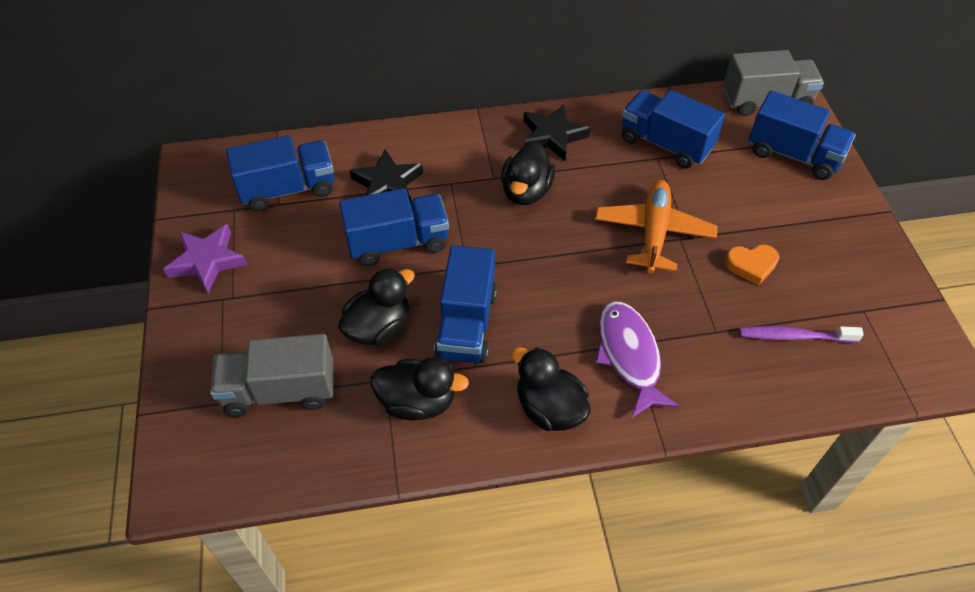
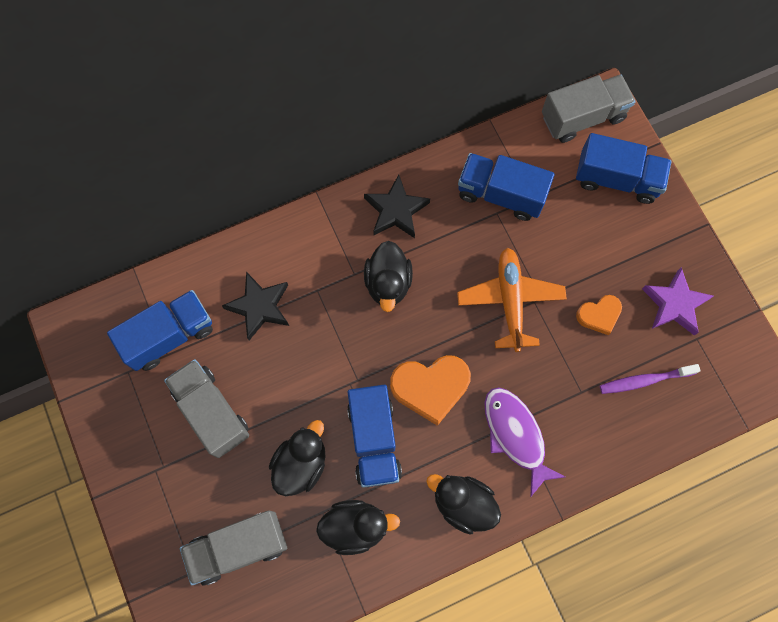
camera: 15 degrees left, 20 degrees up
(207, 261) = (126, 435): purple star -> purple star (675, 304)
(303, 261) = (211, 412): none -> grey truck
(398, 242) = (289, 370): blue truck -> none
(544, 290) = (430, 388): none -> orange heart

